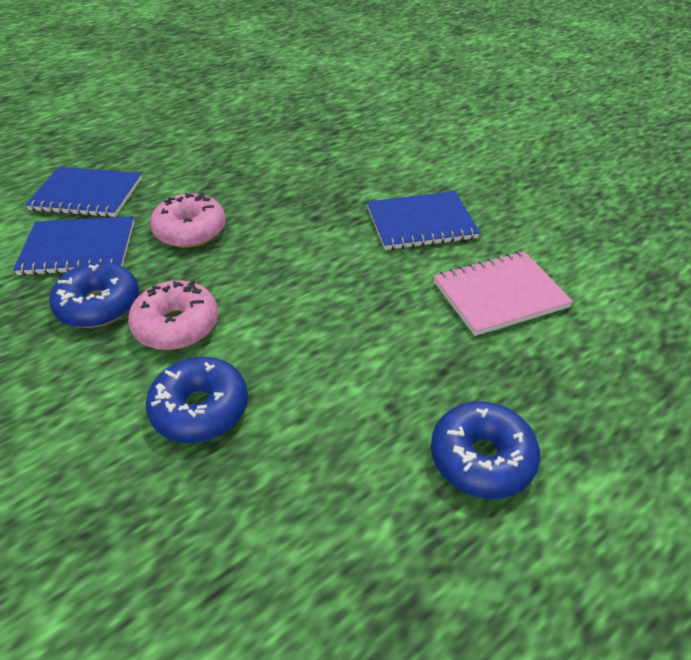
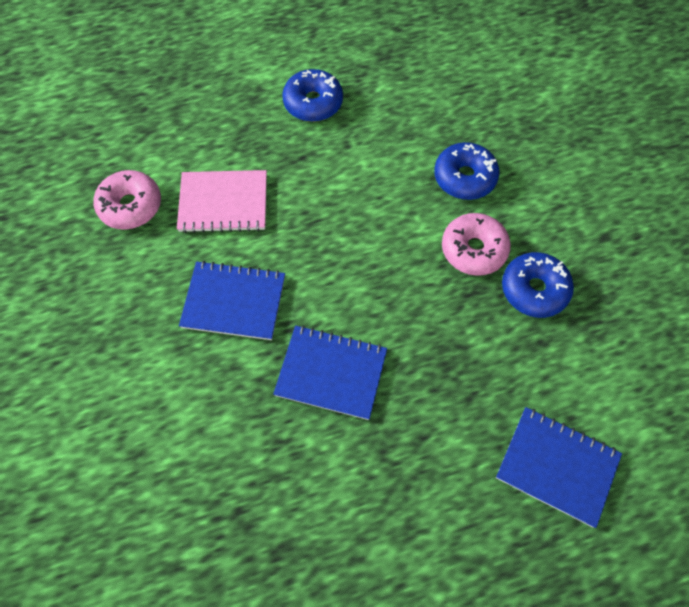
camera: 160 degrees left, 20 degrees up
(78, 248) = (557, 371): blue notebook -> blue notebook (331, 373)
(190, 231) = (450, 362): pink donut -> pink donut (130, 206)

